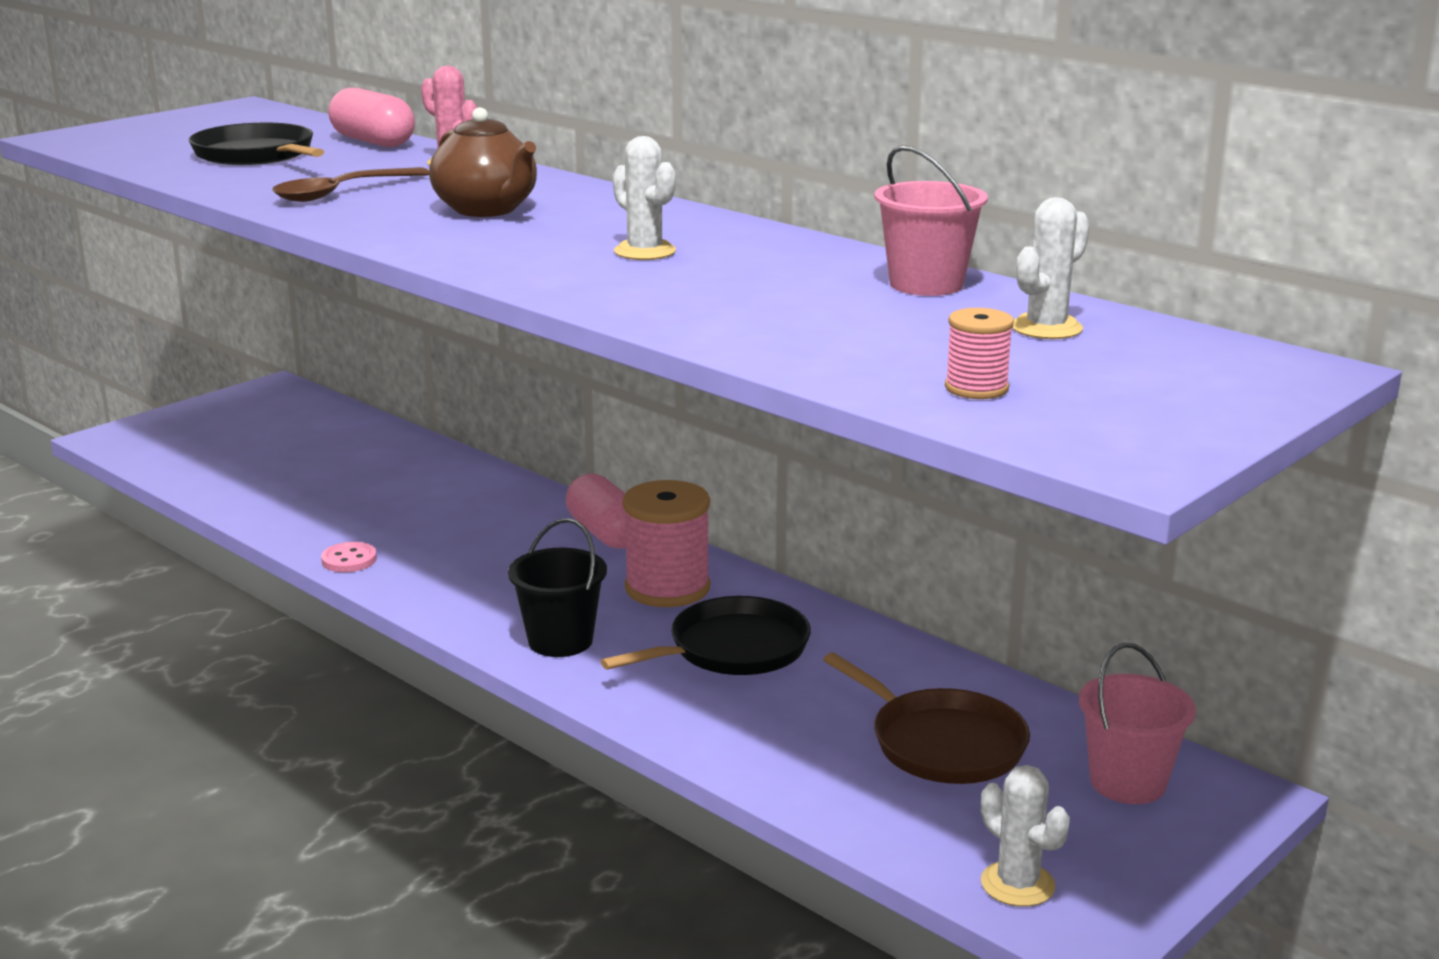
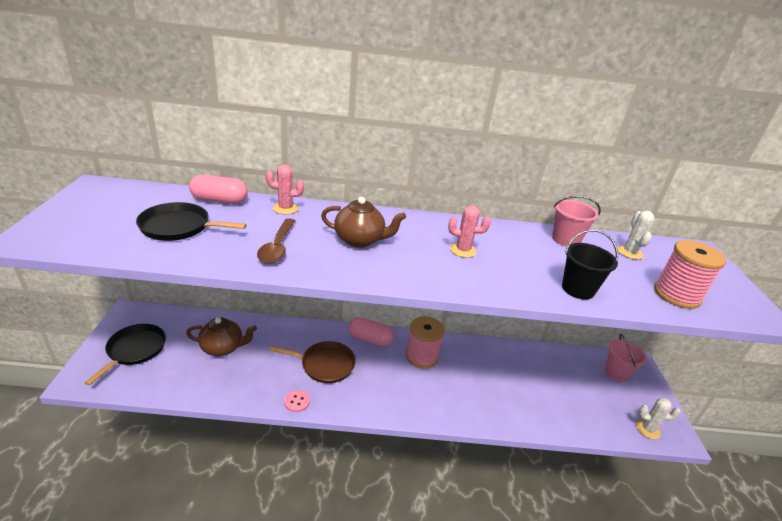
camera: 45 degrees left, 10 degrees up
(341, 465) = (223, 348): none -> brown teapot
(560, 641) = (423, 402): black bucket -> black bucket (578, 289)
(645, 251) = (463, 250): white cactus -> pink cactus
(732, 649) = (474, 375): black pan -> black pan (135, 350)
(942, 743) = (568, 383): brown pan -> brown pan (325, 365)
(976, 388) = (676, 295): pink spool -> pink spool, size x1.93

